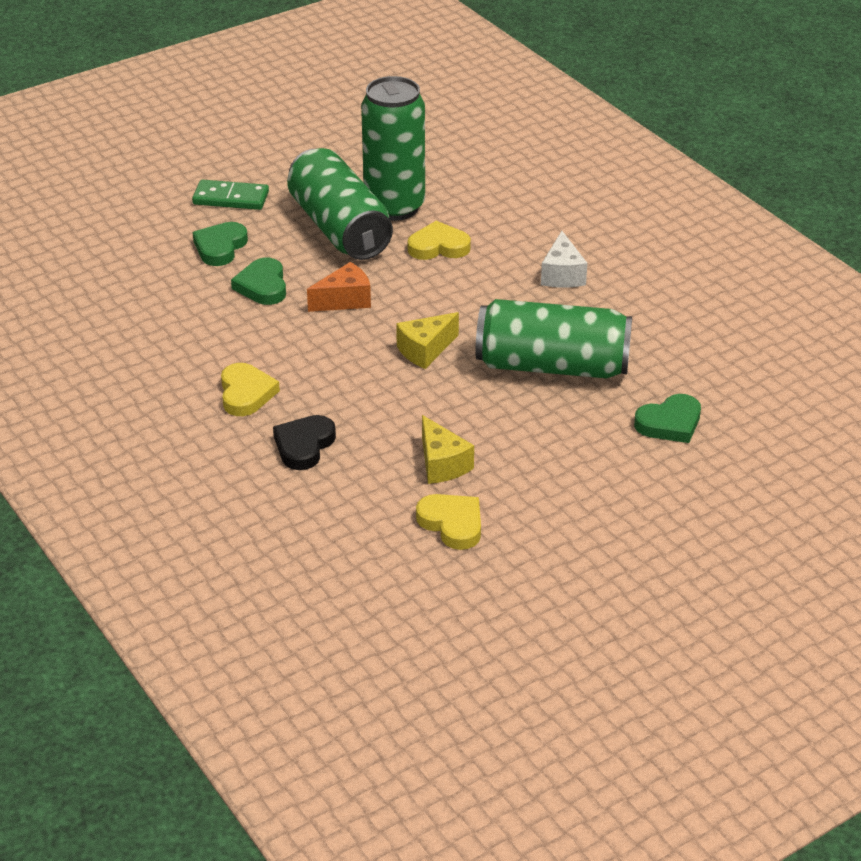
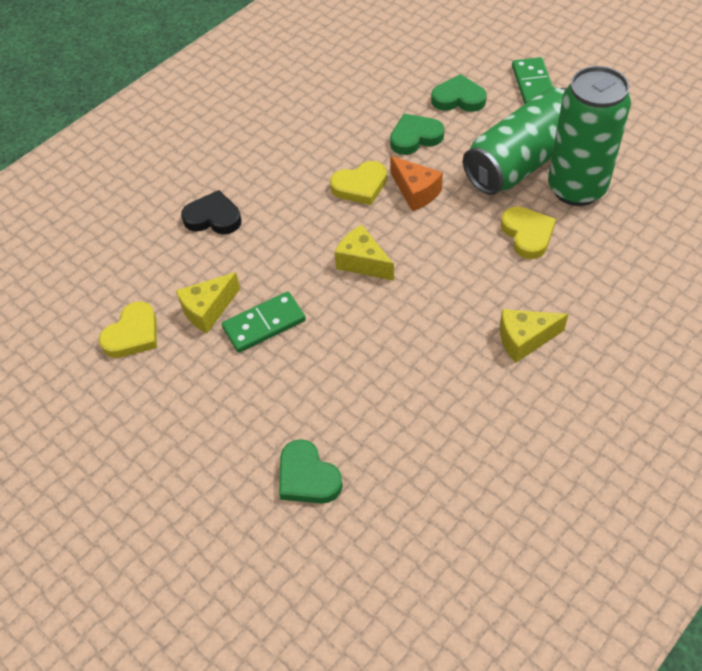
camera: 80 degrees right, 15 degrees up
(246, 393) = (269, 167): yellow heart -> yellow heart (360, 186)
(478, 427) = (264, 324): none -> green domino
(552, 366) = (369, 361): green can -> none
(562, 275) = (524, 340): white cheese -> yellow cheese

